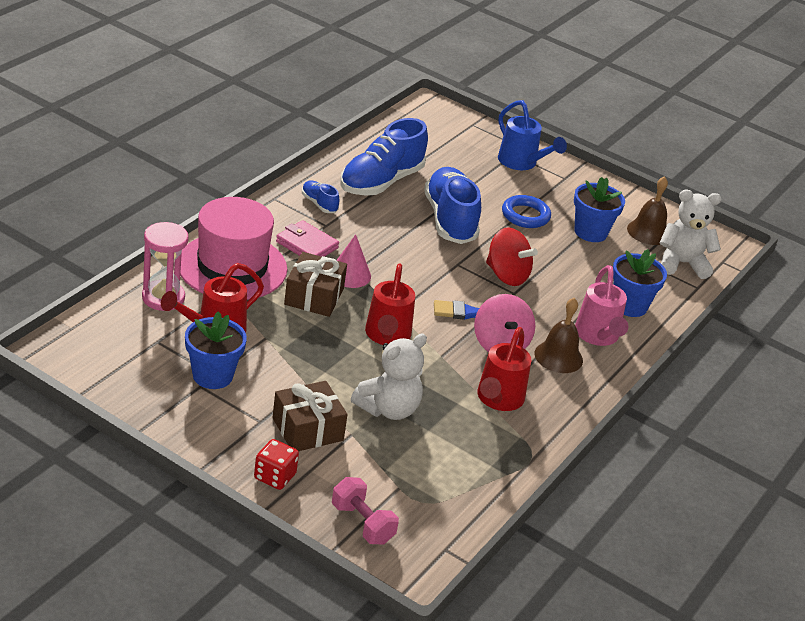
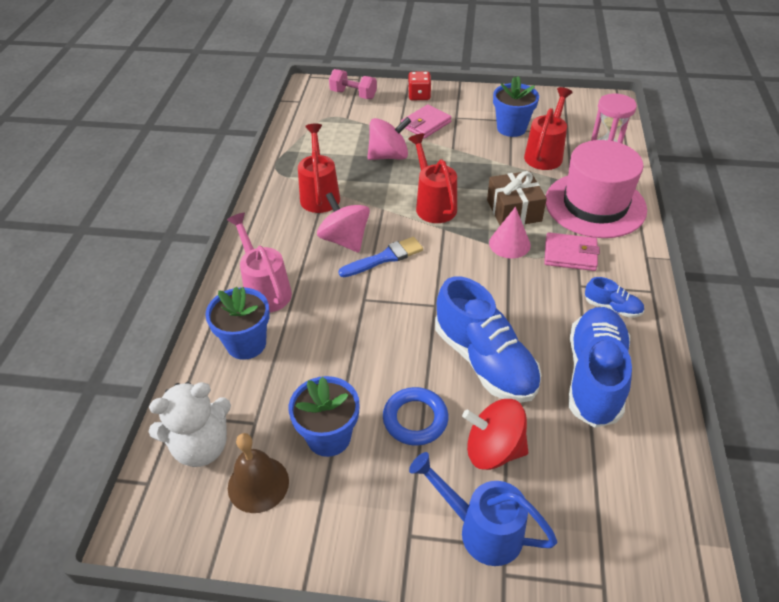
camera: 160 degrees right, 10 degrees up
(307, 429) = (426, 124): brown gift -> pink wallet
(388, 409) = (389, 156): white teddy bear -> pink spinning top
(506, 275) = (382, 316): red spinning top -> red spinning top (493, 449)
(558, 357) = (291, 252): brown bell -> none

